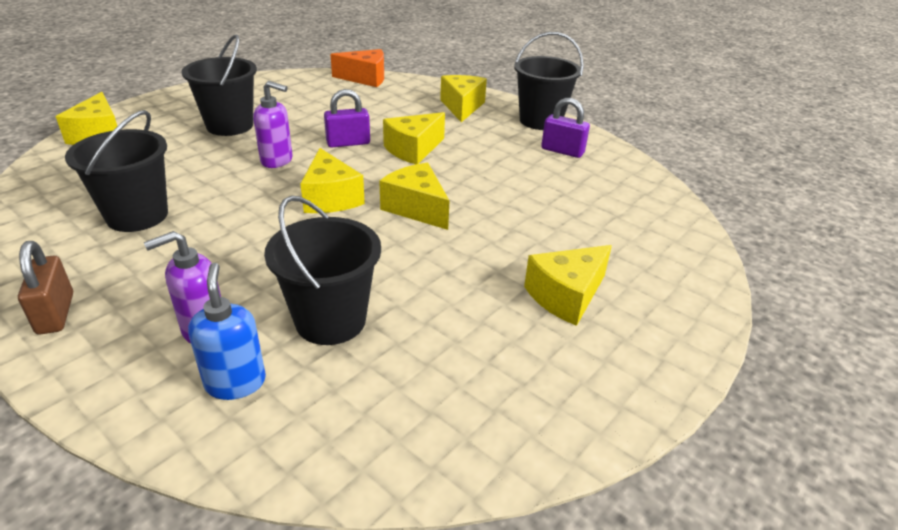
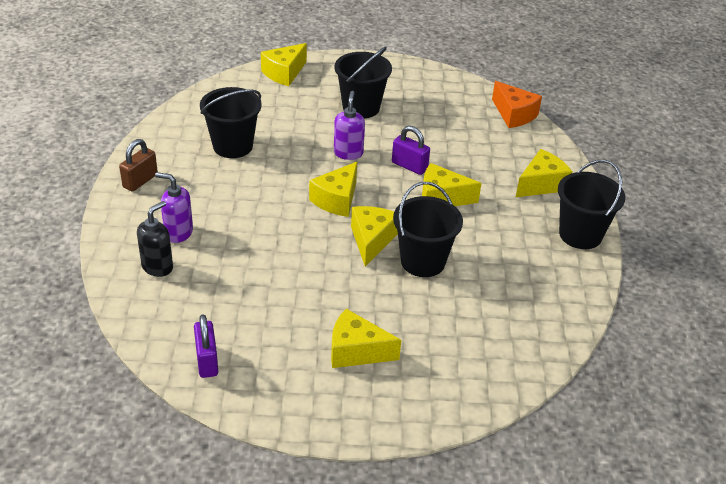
camera: 50 degrees right, 5 degrees up
(235, 382) = (157, 267): blue soap dispenser -> black soap dispenser
(277, 161) = (348, 153): purple soap dispenser -> purple soap dispenser turned 150 degrees counterclockwise
(330, 320) = (230, 270): black bucket -> black bucket (423, 261)
(562, 151) = (545, 269): purple padlock -> purple padlock (207, 361)

